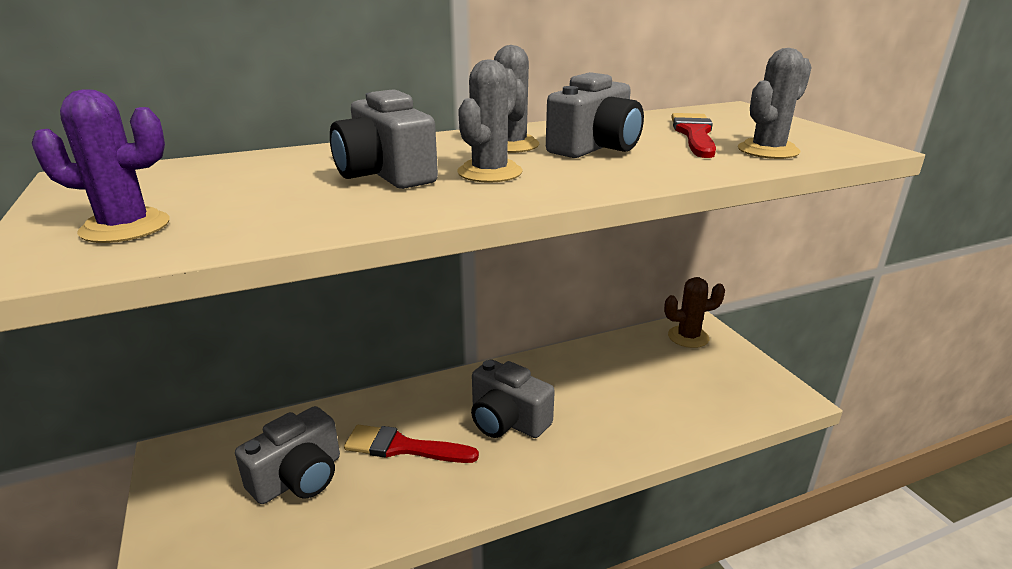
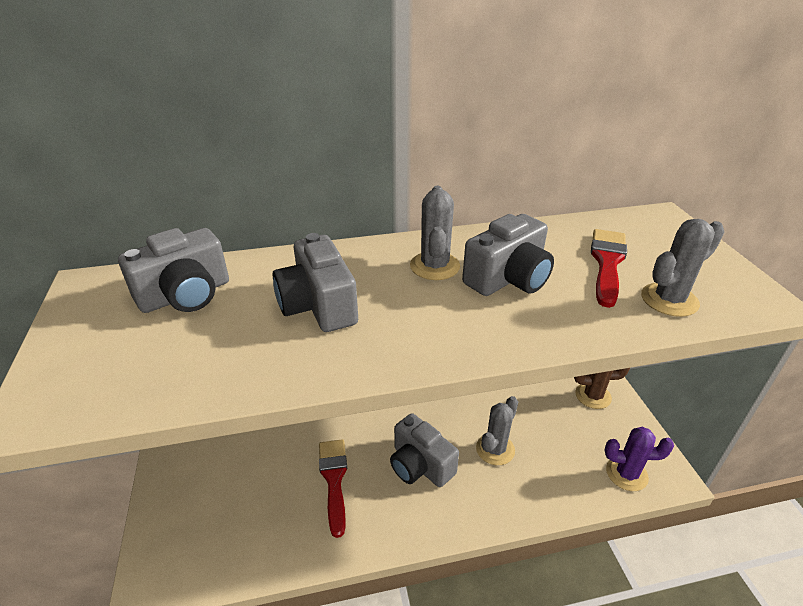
camera: 10 degrees right, 10 degrees up
(125, 227) = (107, 365): purple cactus -> purple cactus (626, 474)
(299, 478) = (252, 497): grey camera -> grey camera (186, 295)
(403, 447) = (334, 479): red brush -> red brush turned 60 degrees clockwise
(490, 172) = (405, 312): grey cactus -> grey cactus (495, 449)

